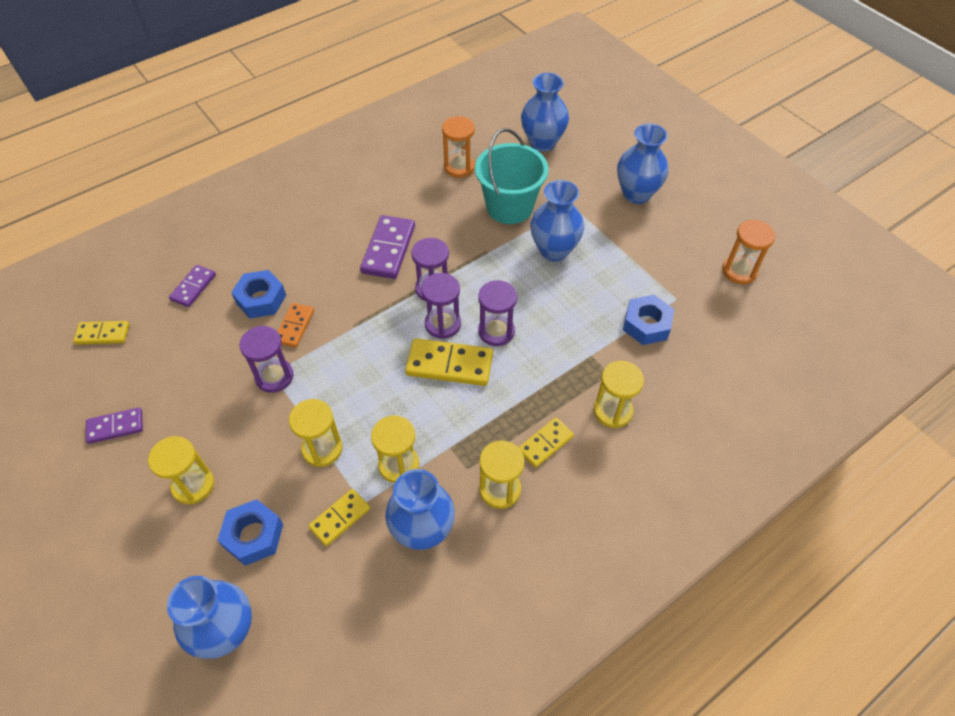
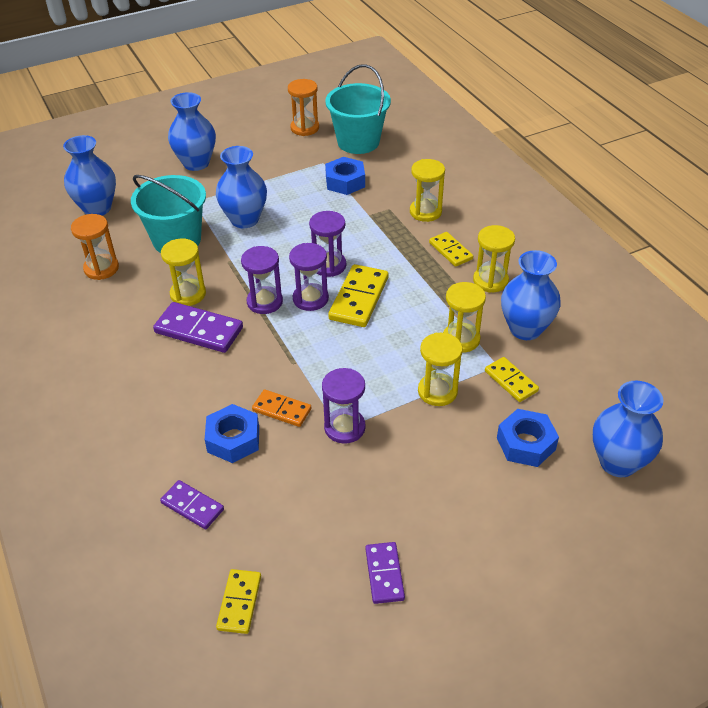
camera: 80 degrees left, 10 degrees down
(193, 485) = (467, 494): yellow hourglass -> yellow hourglass (188, 294)
(732, 326) = (358, 142): none -> turquoise bucket

